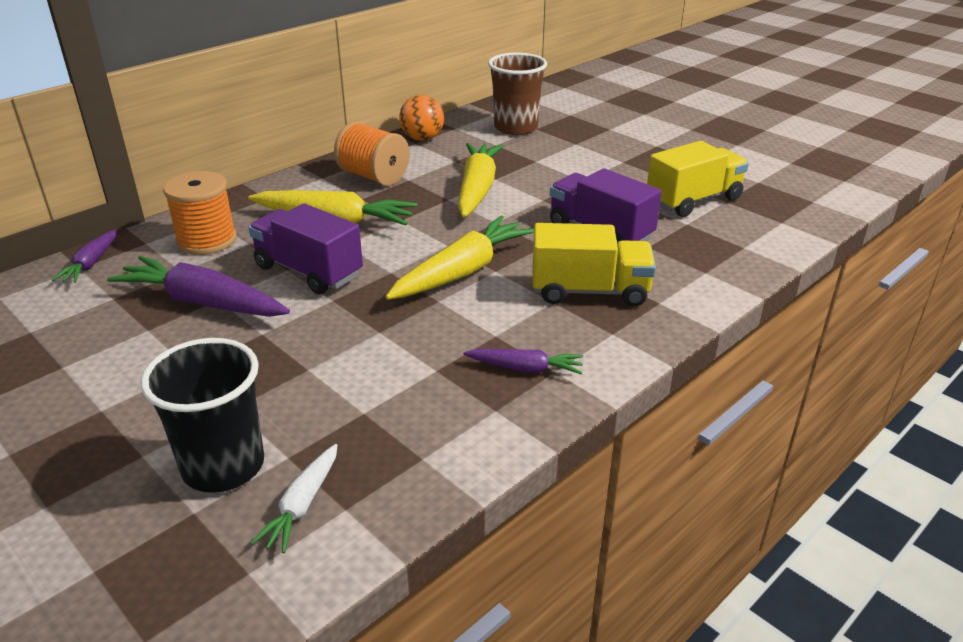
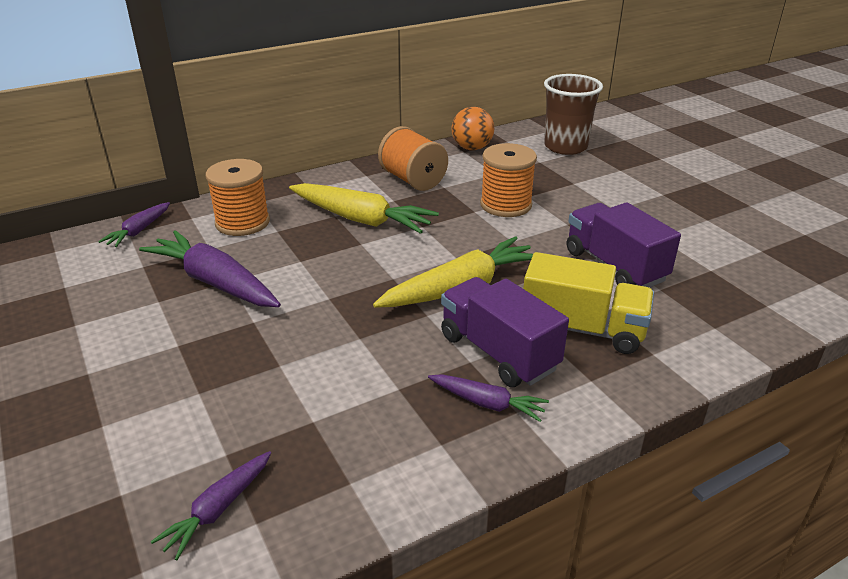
camera: 15 degrees right, 0 degrees up
(223, 466) = (165, 452): black cup -> none
(302, 505) = (218, 509): white carrot -> purple carrot
(308, 271) = (318, 266): purple truck -> purple truck (498, 352)
(477, 189) = (506, 205): yellow carrot -> orange spool
(693, 200) = (726, 245): yellow truck -> none

